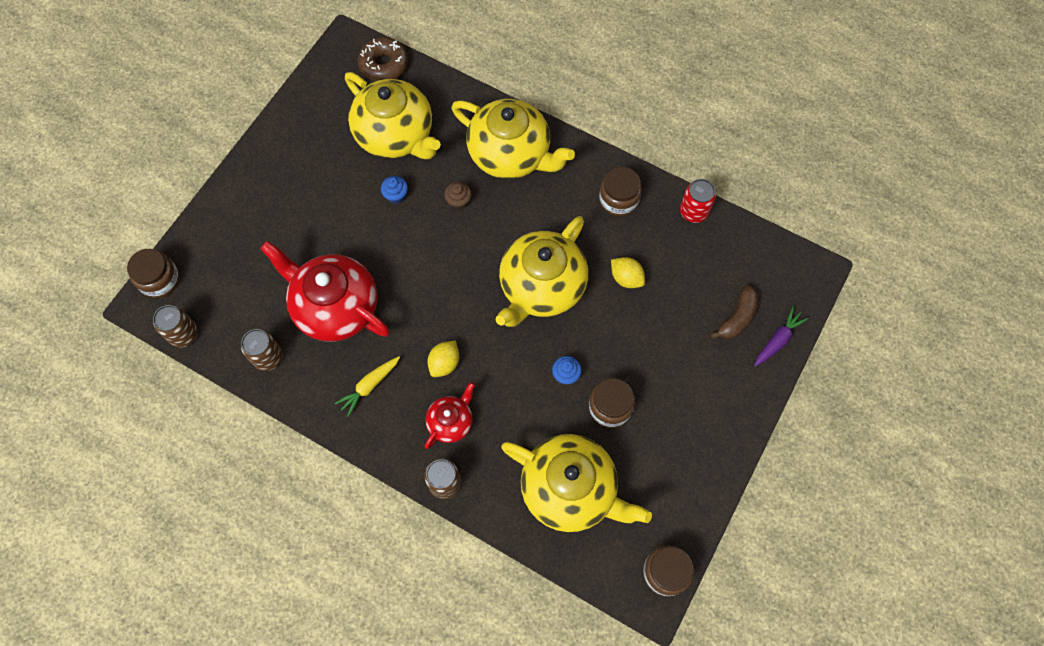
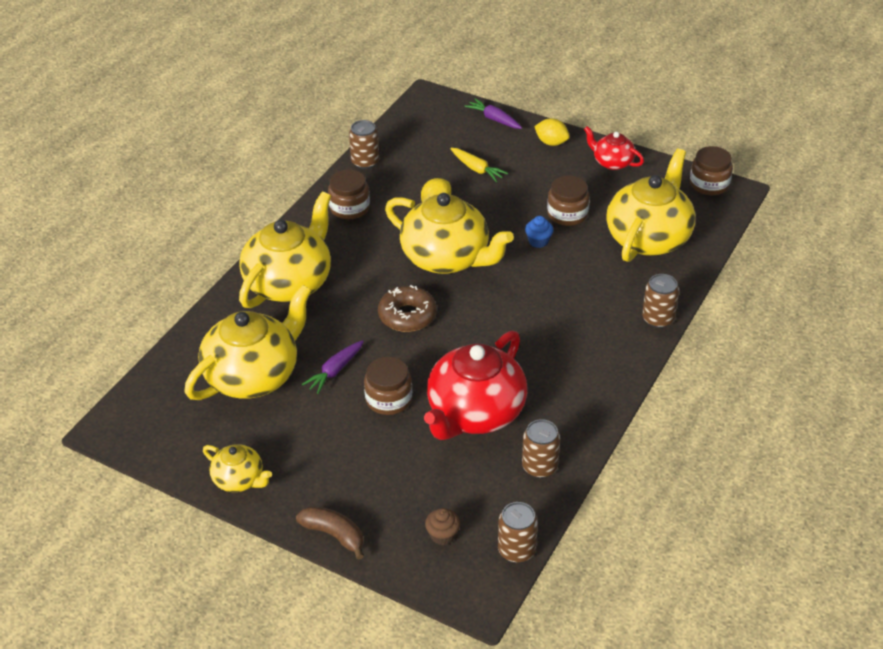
camera: 90 degrees left, 25 degrees down
(160, 280) = (444, 585): brown jar -> brown jar (388, 399)
(284, 134) = (239, 480): none -> yellow teapot
(369, 386) = (564, 379): yellow carrot -> yellow carrot (477, 169)
(383, 64) = (151, 392): brown donut -> brown donut (407, 315)
(396, 195) = (335, 371): blue cupcake -> purple carrot
(444, 363) = (534, 324): yellow lemon -> yellow lemon (551, 142)
(451, 422) = (595, 317): red teapot -> red teapot (612, 162)
(458, 201) = (345, 320): brown cupcake -> brown cupcake (443, 535)
(693, 211) = (365, 162): red can -> brown can
(737, 318) = (474, 140): brown banana -> brown banana (334, 535)

